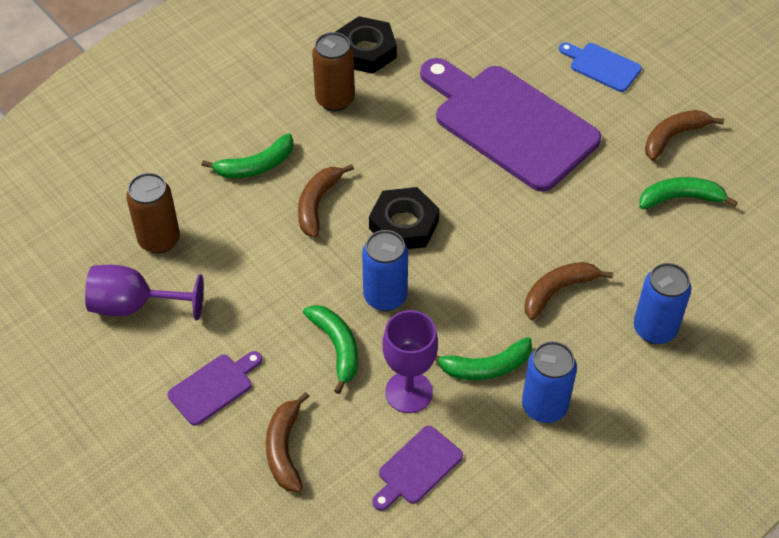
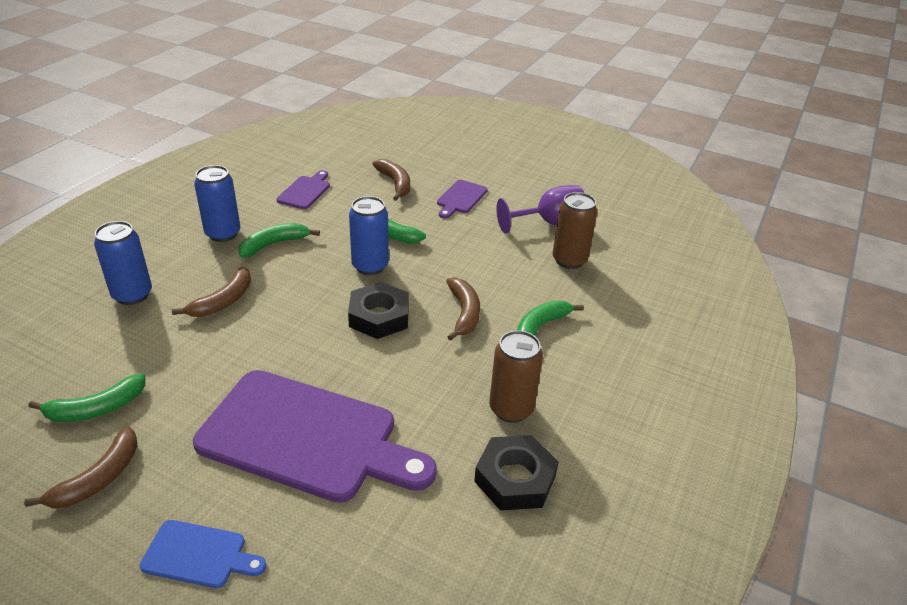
camera: 155 degrees right, 15 degrees down
(409, 392) = (326, 221): purple goblet -> none

